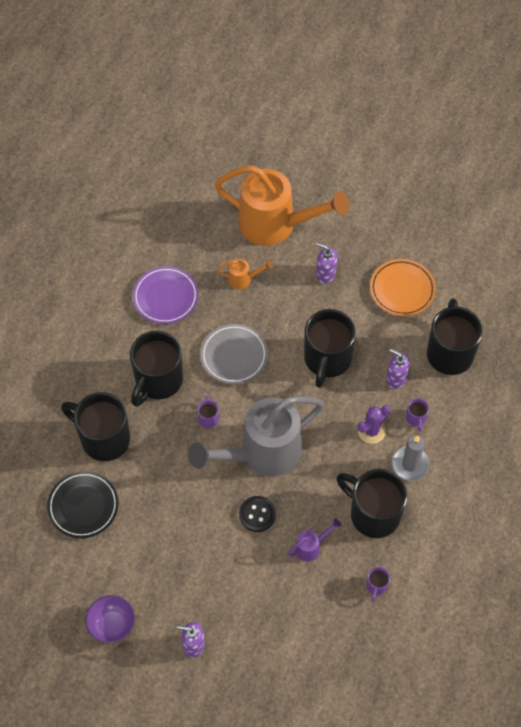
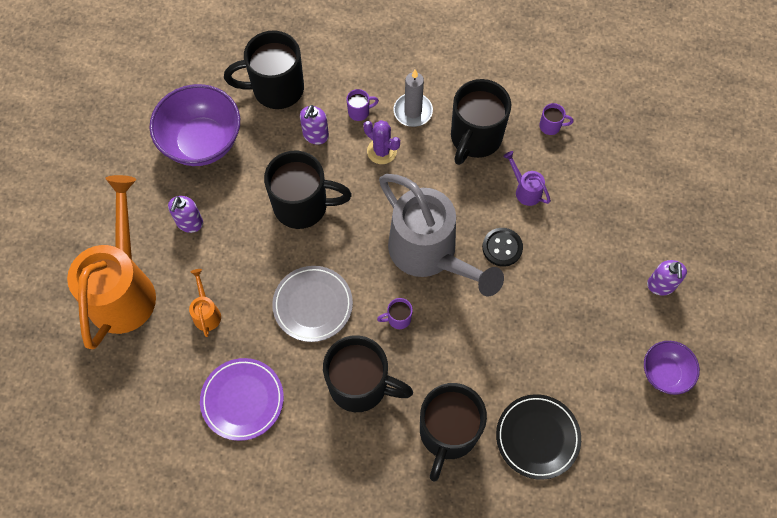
camera: 100 degrees left, 5 degrees up
(402, 289) = (202, 142): orange plate -> purple bowl

